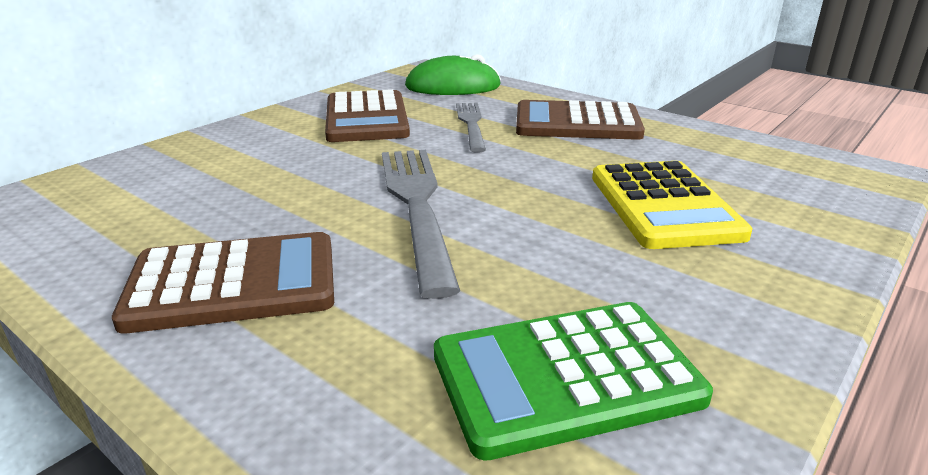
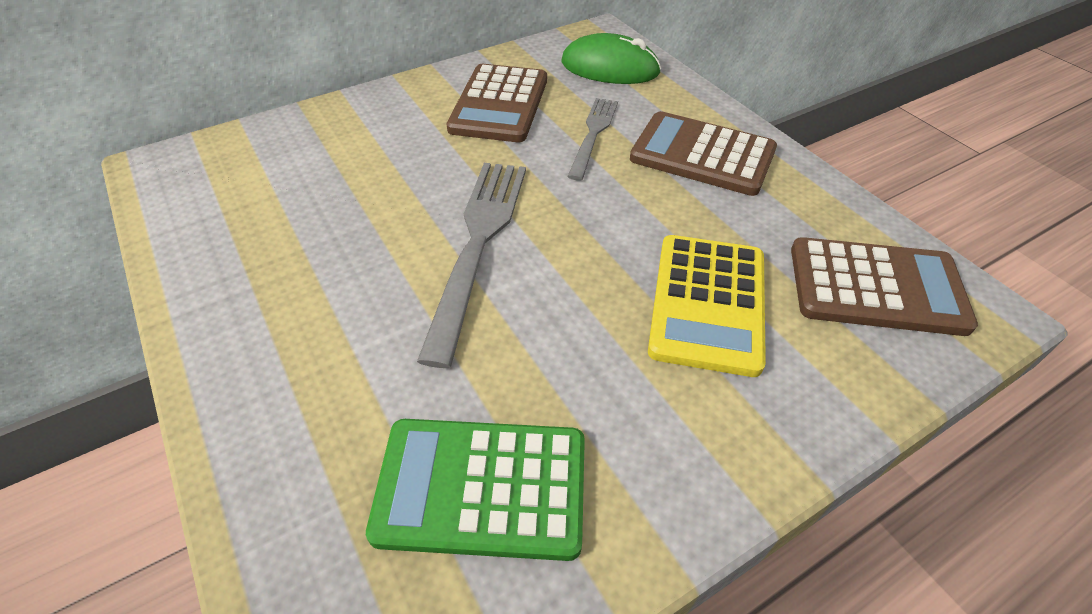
camera: 20 degrees right, 20 degrees up
(233, 283) = (290, 302): brown calculator -> brown calculator (876, 287)

